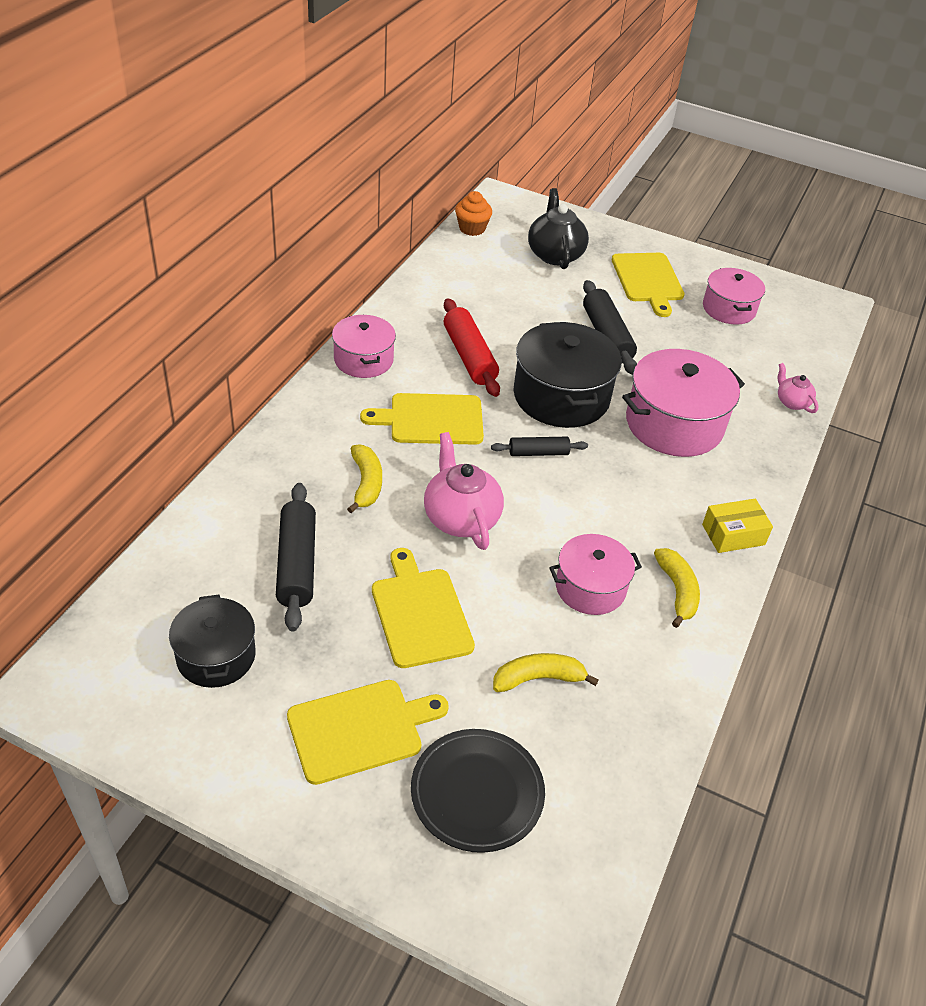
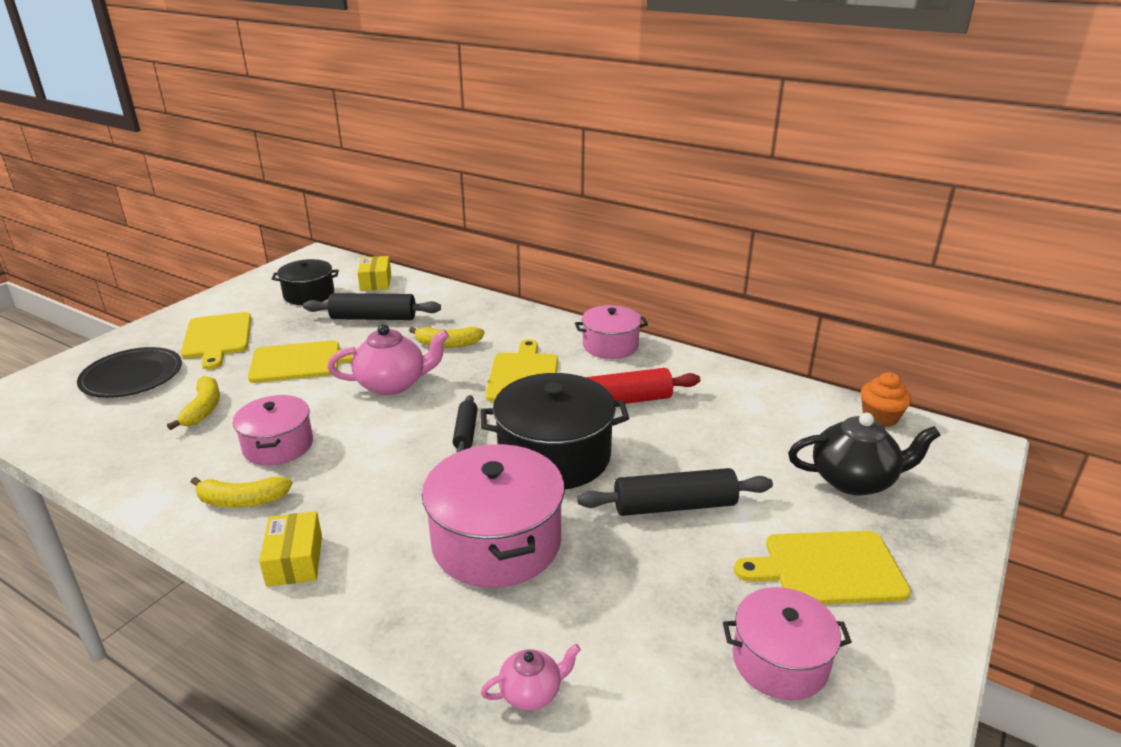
camera: 100 degrees right, 15 degrees down
(176, 583) = (375, 282): none -> yellow box

